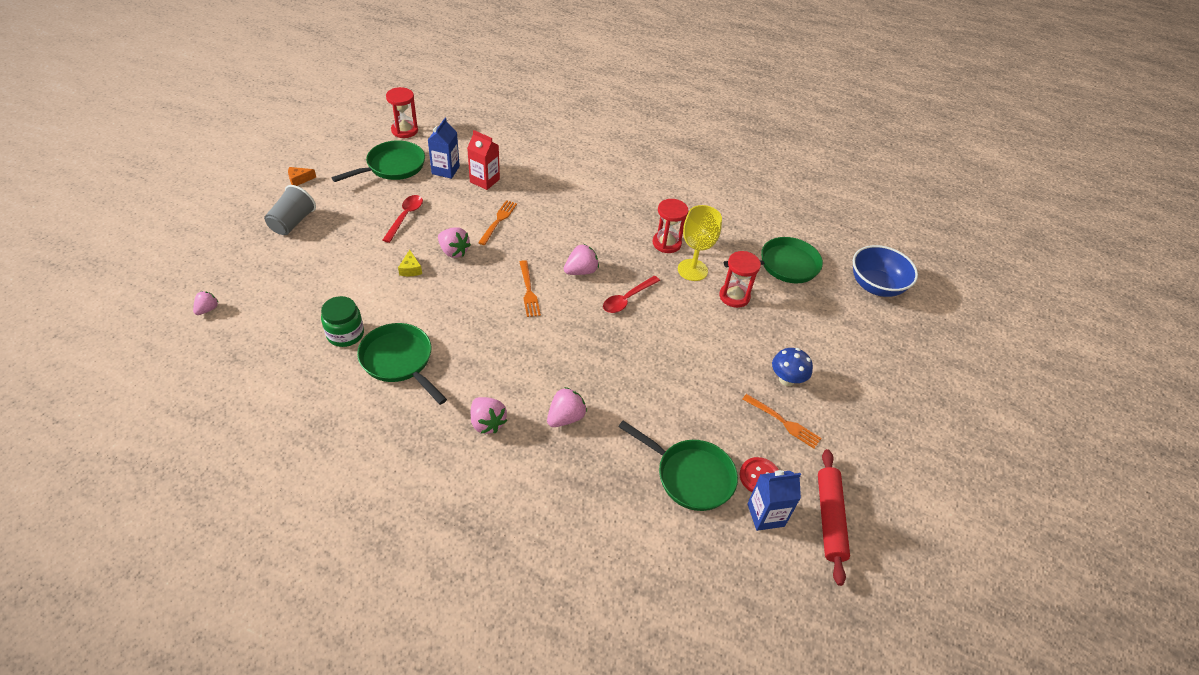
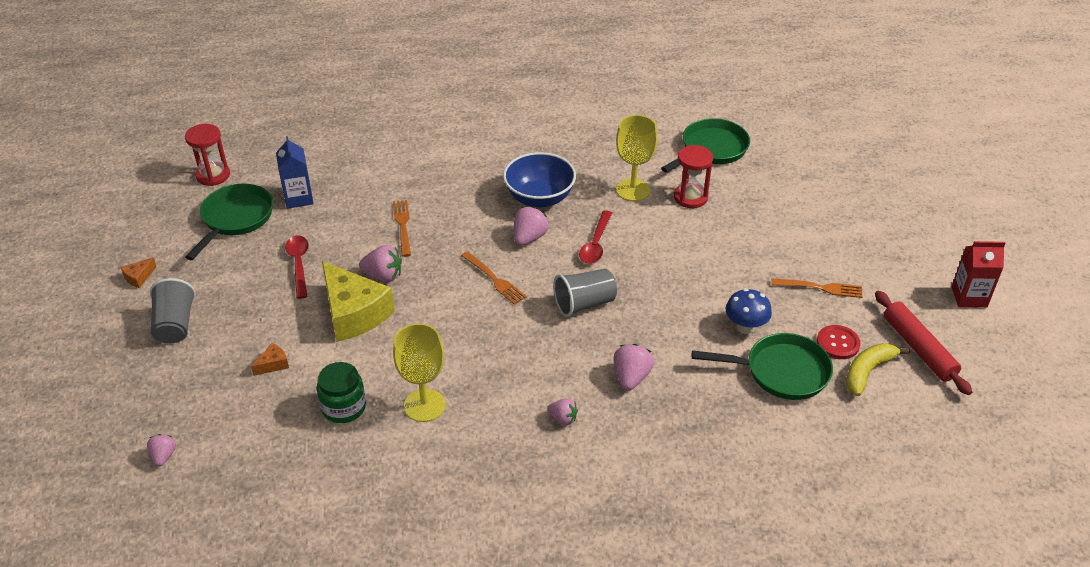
camera: 25 degrees left, 5 degrees down
(328, 280) = (273, 364): none -> orange cheese
(399, 361) = (424, 405): green pan -> yellow goblet
(410, 269) = (354, 313): yellow cheese -> yellow cheese, size x2.49
(484, 180) = (351, 191): red carton -> red carton (969, 297)
(487, 423) = (563, 418): pink strawberry -> pink strawberry, size x0.64
(579, 341) = (584, 304): none -> grey cup
(666, 243) = (588, 175): red hourglass -> none
(765, 515) = (867, 372): blue carton -> yellow banana
(786, 380) = (794, 250): blue mushroom -> blue mushroom (745, 327)
(875, 286) = (803, 133): blue bowl -> blue bowl (539, 198)

